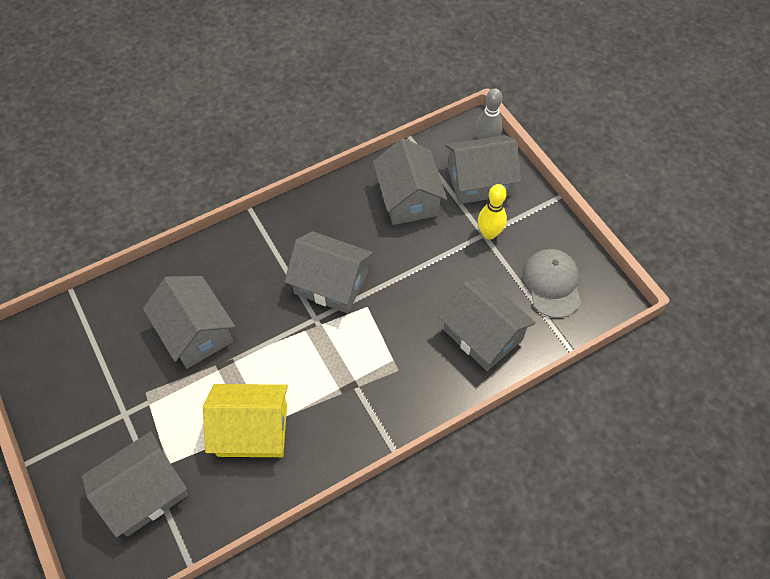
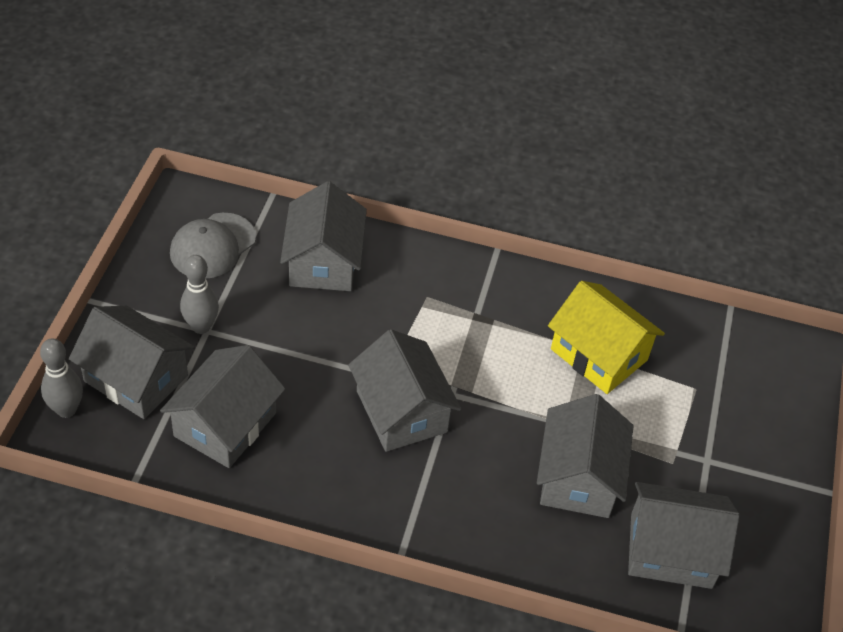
camera: 140 degrees left, 10 degrees down
(144, 492) = (733, 384): grey house -> grey house (671, 551)
(489, 233) = (201, 326): yellow bowling pin -> grey bowling pin

